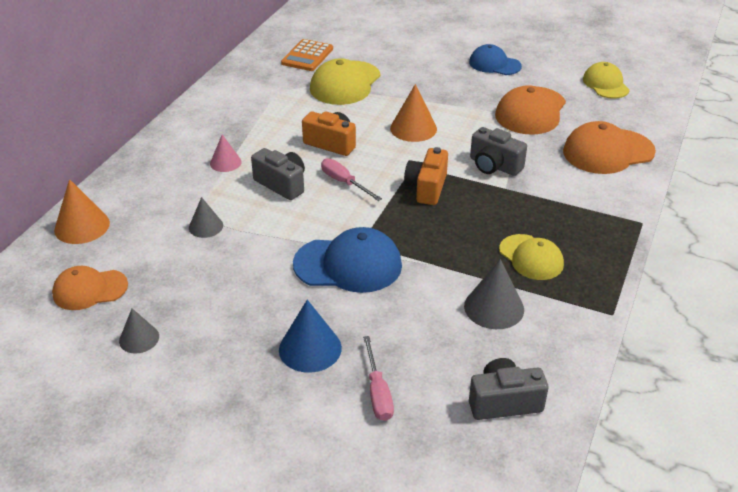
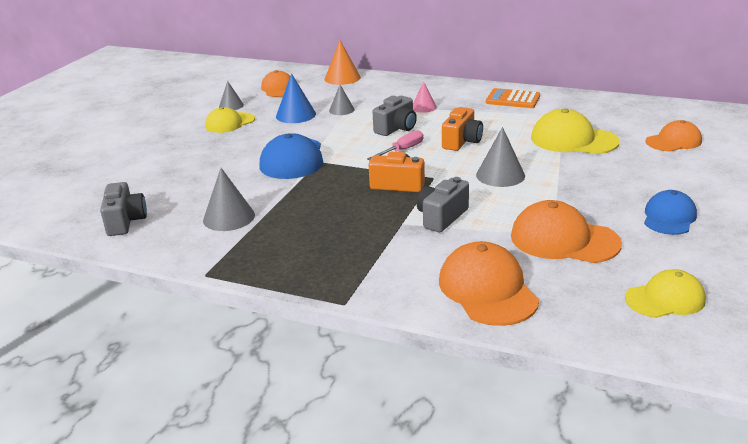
camera: 90 degrees right, 10 degrees down
(307, 56) = (618, 120): orange calculator -> orange calculator (513, 99)
(310, 348) = (205, 152): blue cone -> blue cone (295, 115)
(361, 40) = (673, 141): none -> orange cap
(377, 392) = (156, 176): pink screwdriver -> none
(413, 128) = (500, 175): orange cone -> grey cone
(531, 257) = (292, 235): yellow cap -> yellow cap (230, 123)

